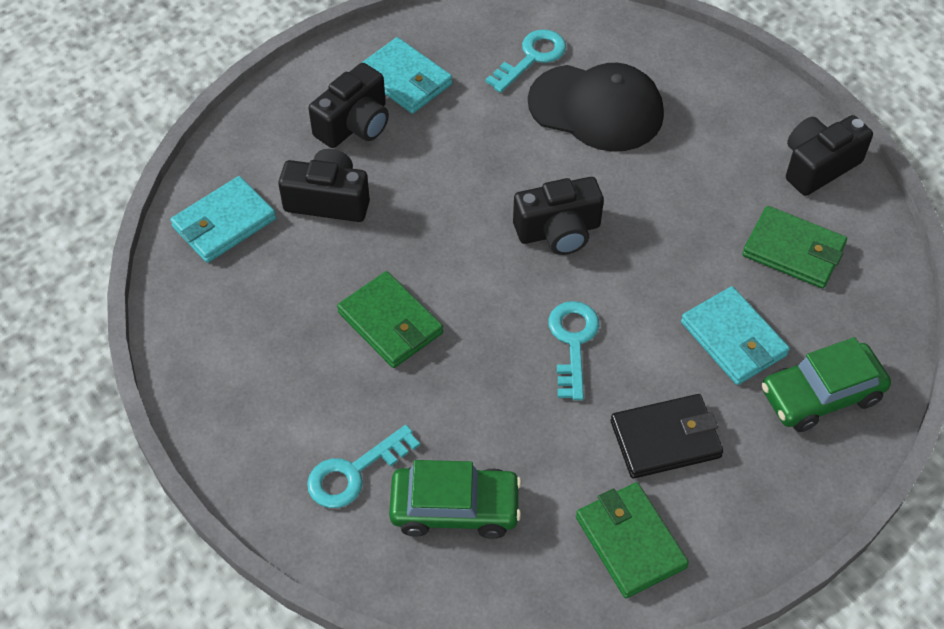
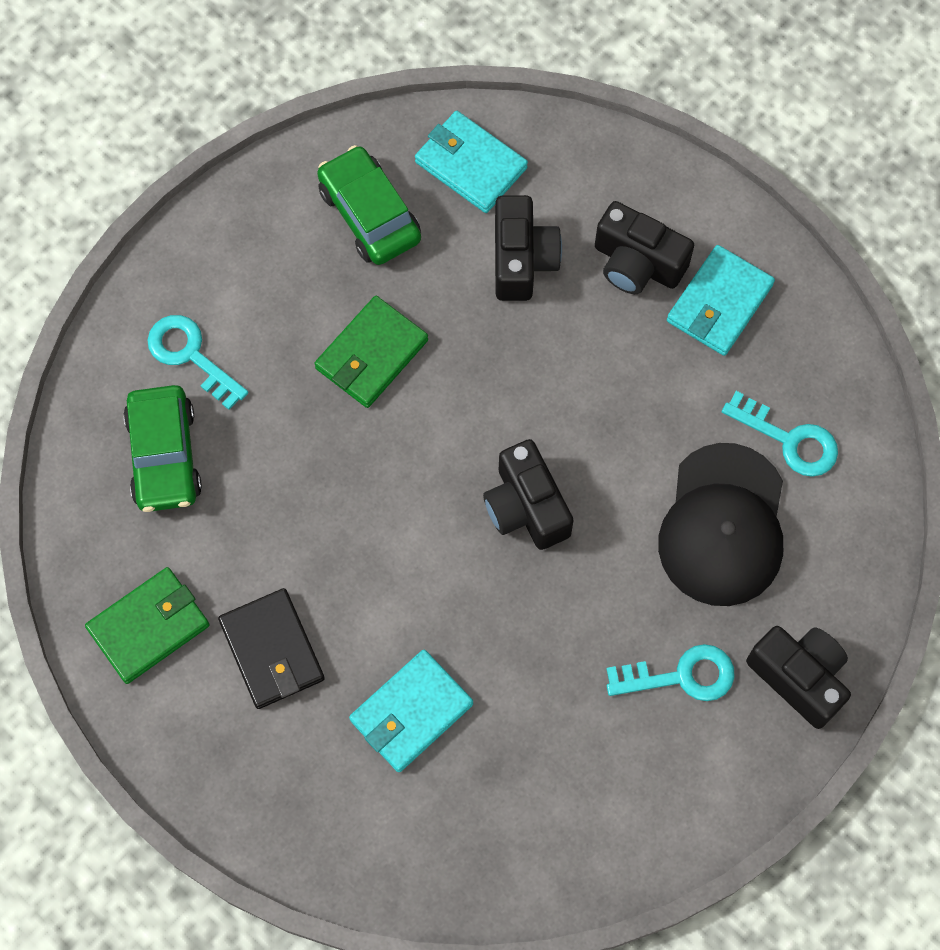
camera: 80 degrees right, 15 degrees up
(573, 342) = (378, 542): turquoise key -> turquoise key (681, 676)
(793, 251) = (548, 773): green wallet -> none
(818, 166) = (687, 799): black camera -> black camera (799, 677)
(821, 395) = (352, 812): green car -> green car (369, 214)

